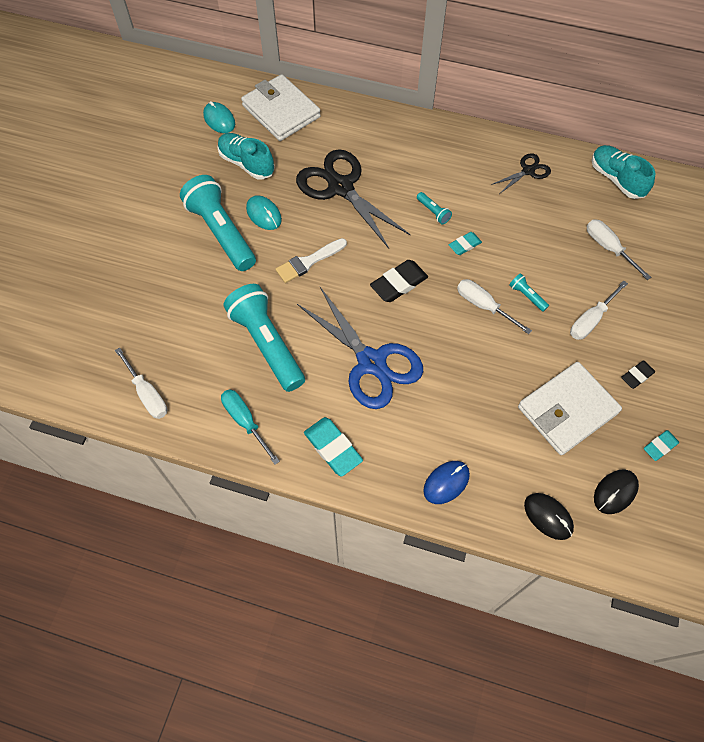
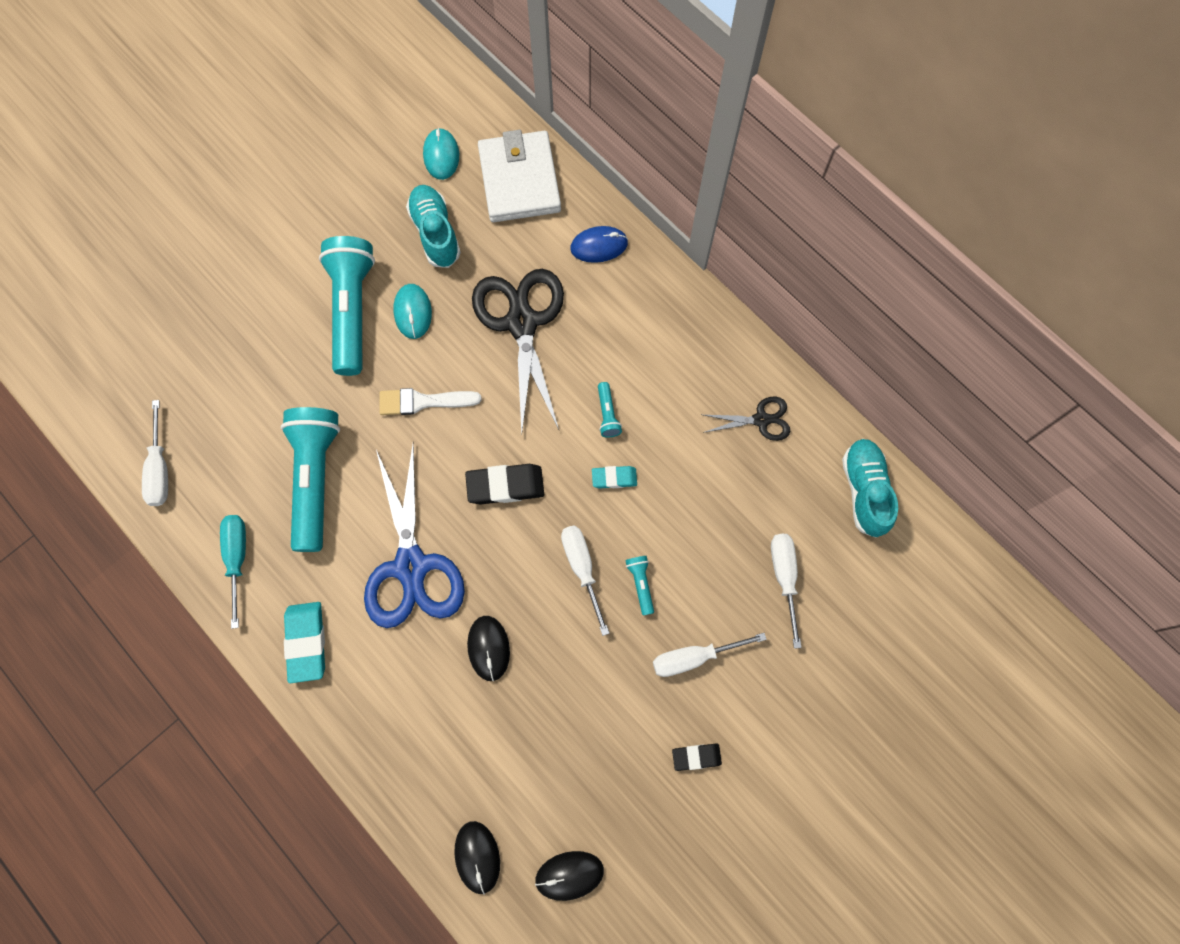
camera: 30 degrees right, 10 degrees up
(446, 483) = (397, 753): blue mouse -> blue mouse (599, 246)
(459, 384) = (488, 648): none -> black mouse
(567, 410) = (586, 750): white wallet -> none
(660, 446) = (659, 855): turquoise eraser -> none

